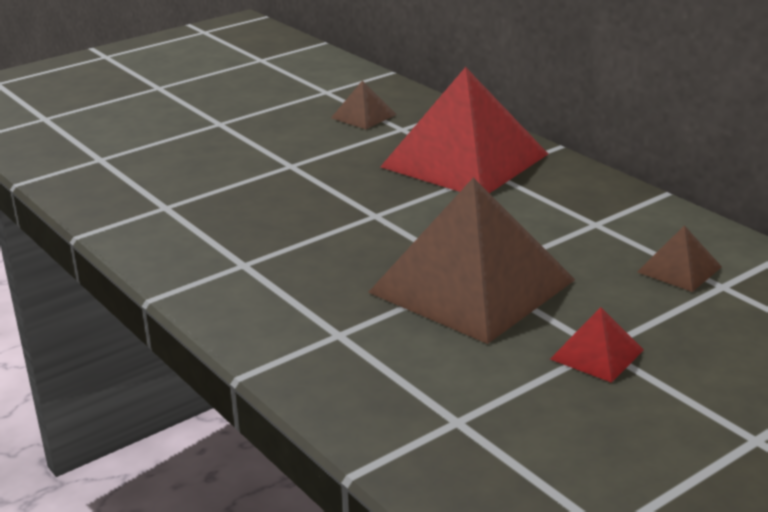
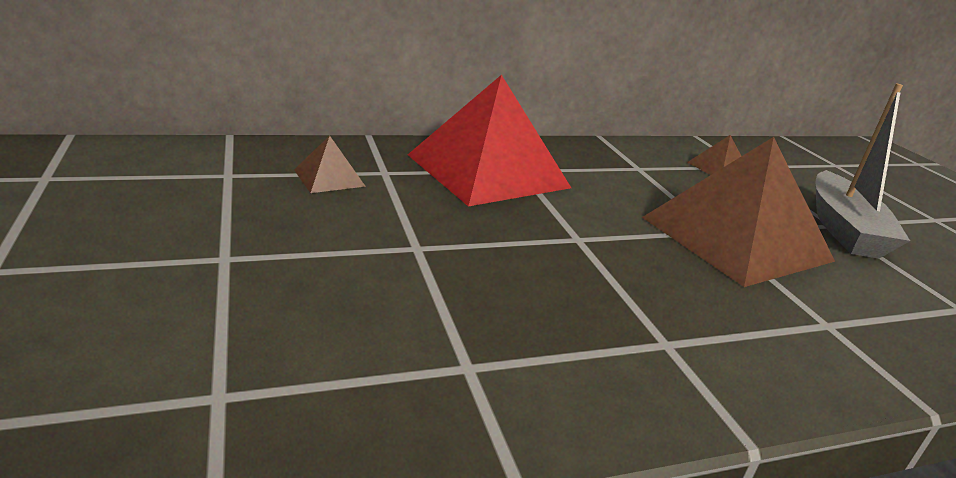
camera: 75 degrees left, 0 degrees up
(597, 354) = (843, 228): red pyramid -> grey boat

